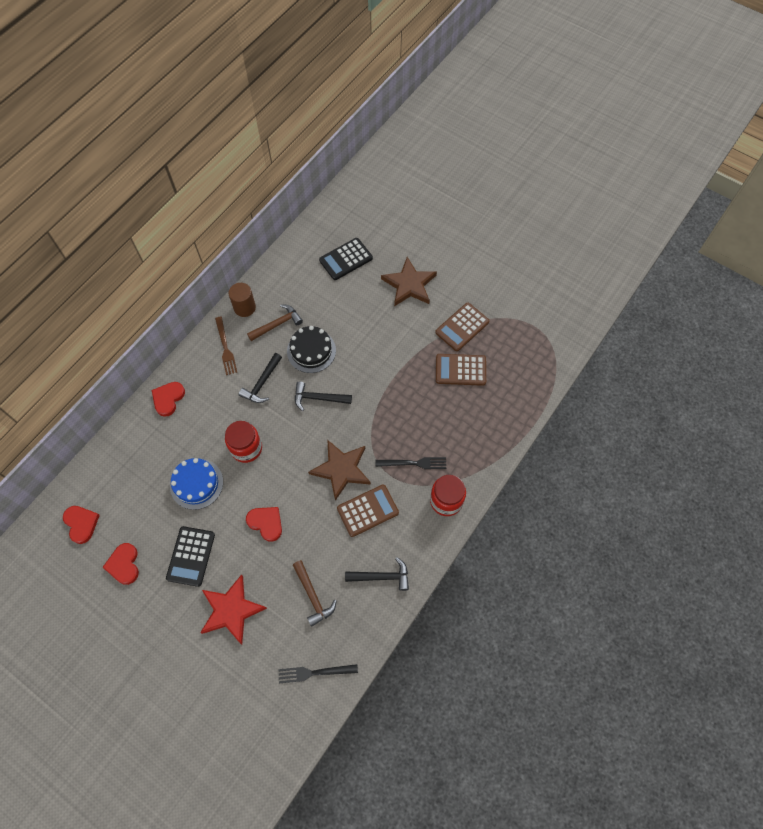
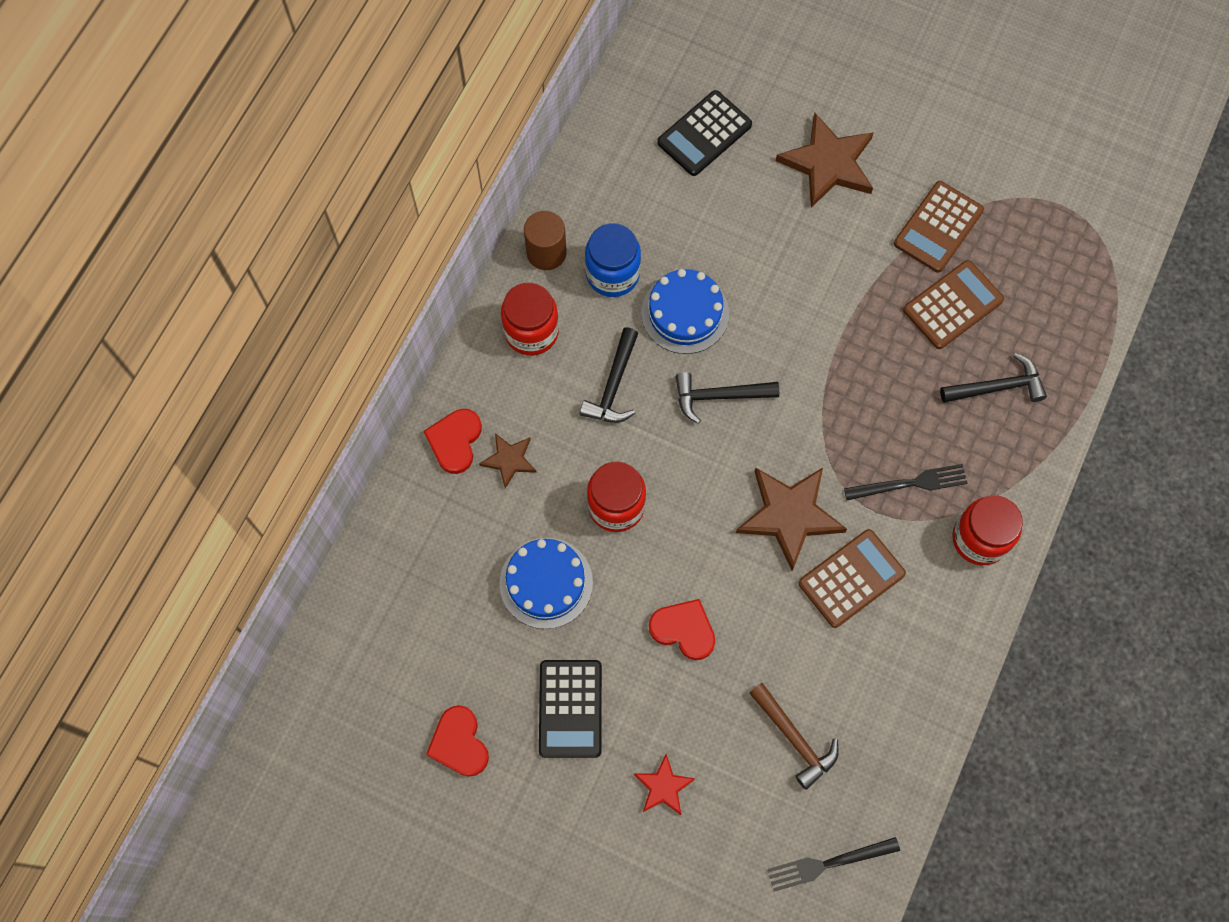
camera: 10 degrees left, 5 degrees up
(81, 524) = (365, 686): red heart -> none
(194, 414) = (509, 460): none -> brown star
(225, 347) = (531, 332): brown fork -> red jar
(231, 610) = (663, 787): red star -> red star, size x0.53
(277, 324) = (612, 274): brown hammer -> blue jar
(311, 351) = (685, 313): black cake -> blue cake
(382, 576) = (901, 686): black hammer -> black hammer (997, 387)
(460, 370) = (953, 305): brown calculator -> brown calculator turned 150 degrees clockwise

